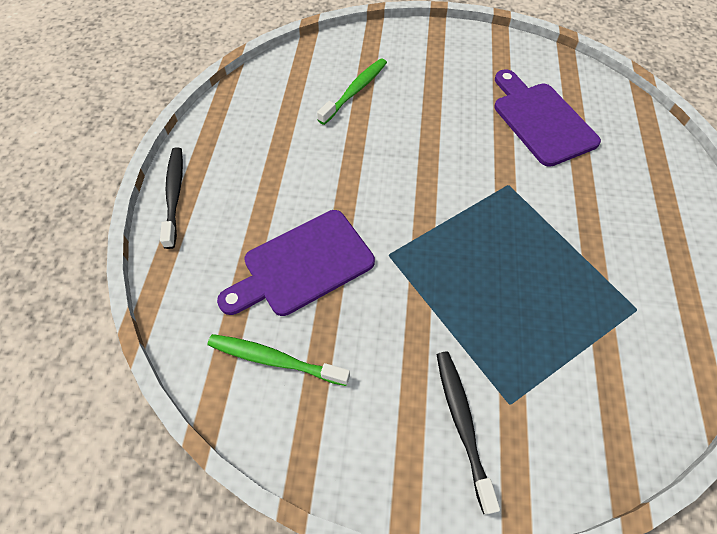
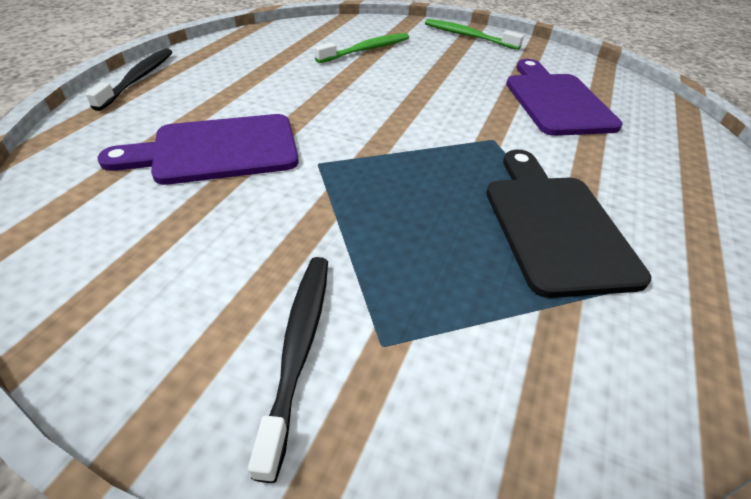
camera: 15 degrees right, 15 degrees down
(274, 360) = (117, 218): green toothbrush -> green toothbrush (468, 36)
(580, 266) = (554, 225): none -> black cutting board

